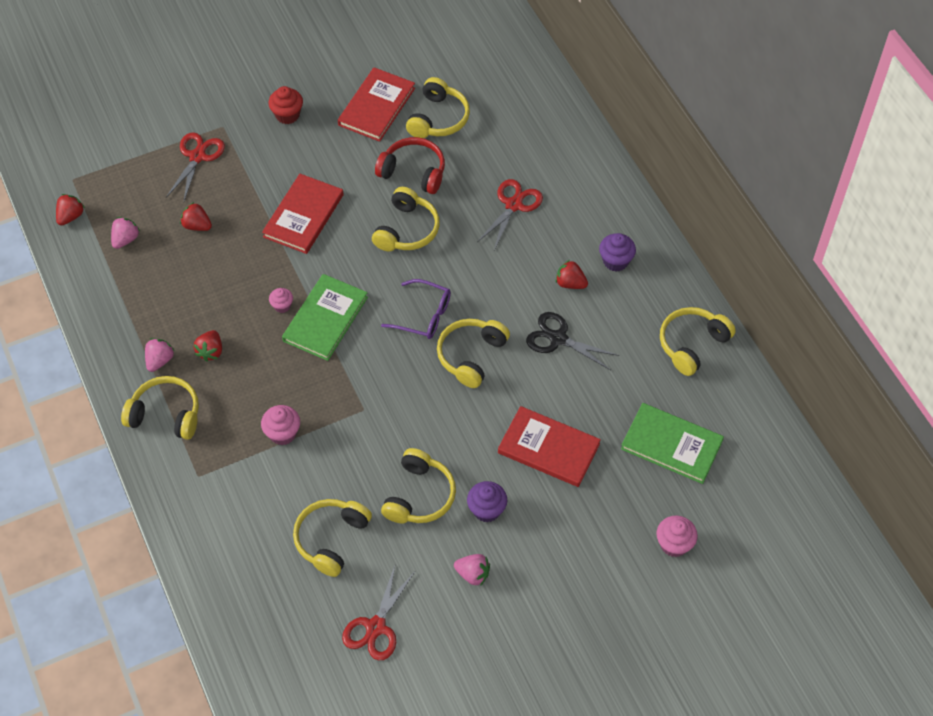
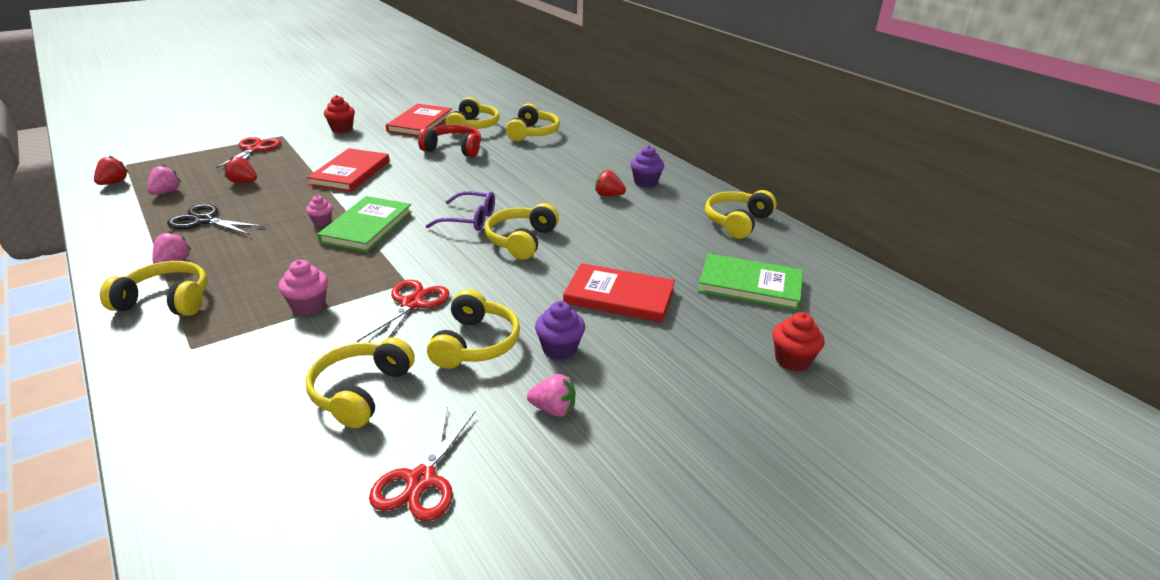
camera: 10 degrees left, 25 degrees down
(210, 351) = (235, 253): red strawberry -> none
(406, 230) = (449, 176): yellow headphones -> yellow headphones (532, 133)
(513, 205) = (545, 160): red scissors -> red scissors (412, 303)
(558, 339) = (606, 226): black scissors -> black scissors (204, 221)
(674, 544) = (792, 360): pink cupcake -> red cupcake

